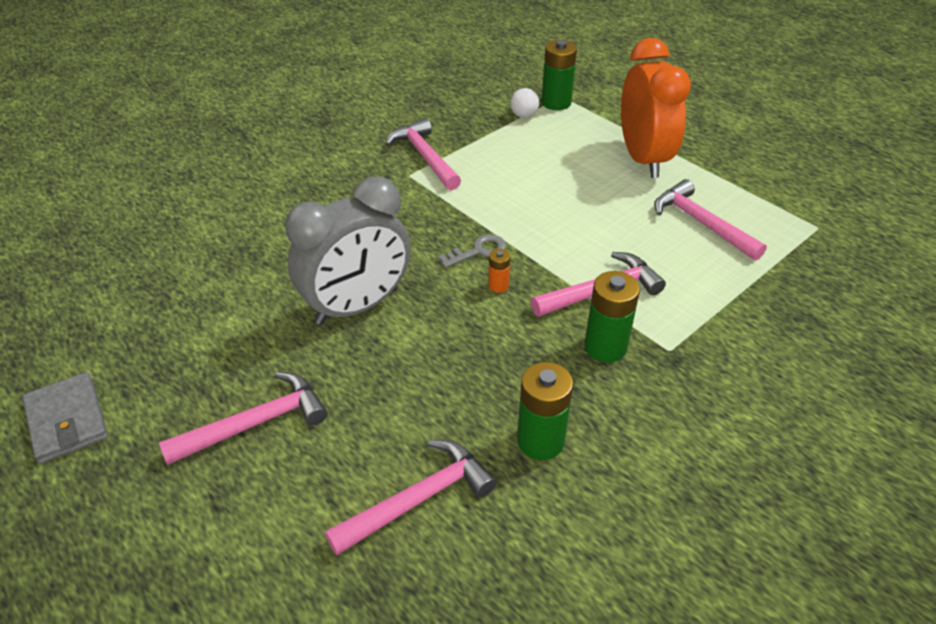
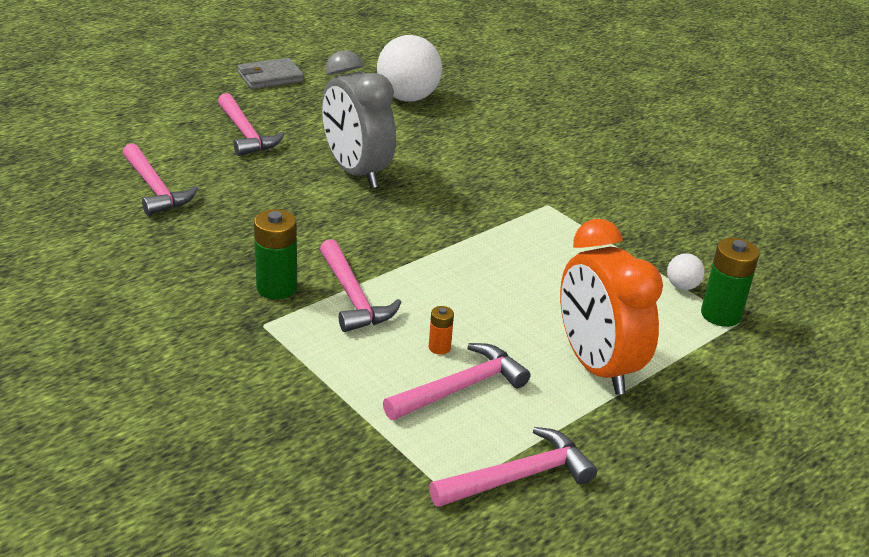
camera: 90 degrees right, 10 degrees down
(162, 274) = (408, 98): none -> white ball
(425, 157) = (581, 215): pink hammer -> pink hammer (518, 477)
(478, 251) = (422, 234): grey key -> none
(498, 286) = (371, 240): orange battery -> orange battery (439, 347)
(540, 441) = (184, 242): green battery -> none
(643, 159) = (596, 366): orange clock -> orange clock turned 75 degrees clockwise

